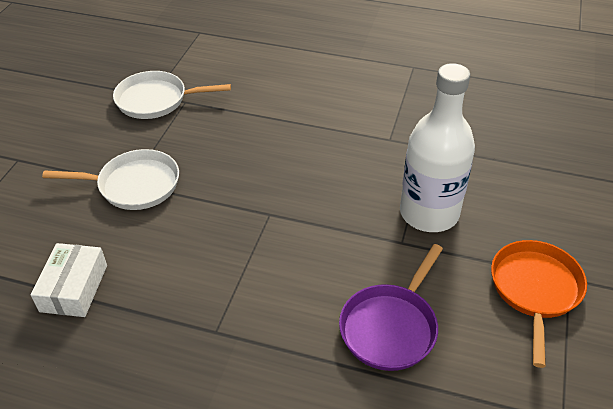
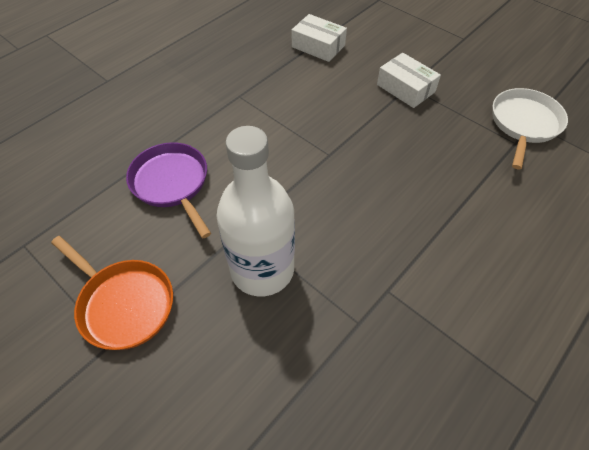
camera: 115 degrees right, 10 degrees up
(134, 185) = (405, 88): white pan -> white box

